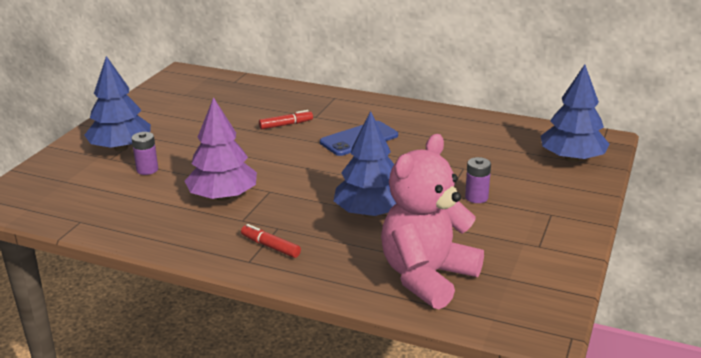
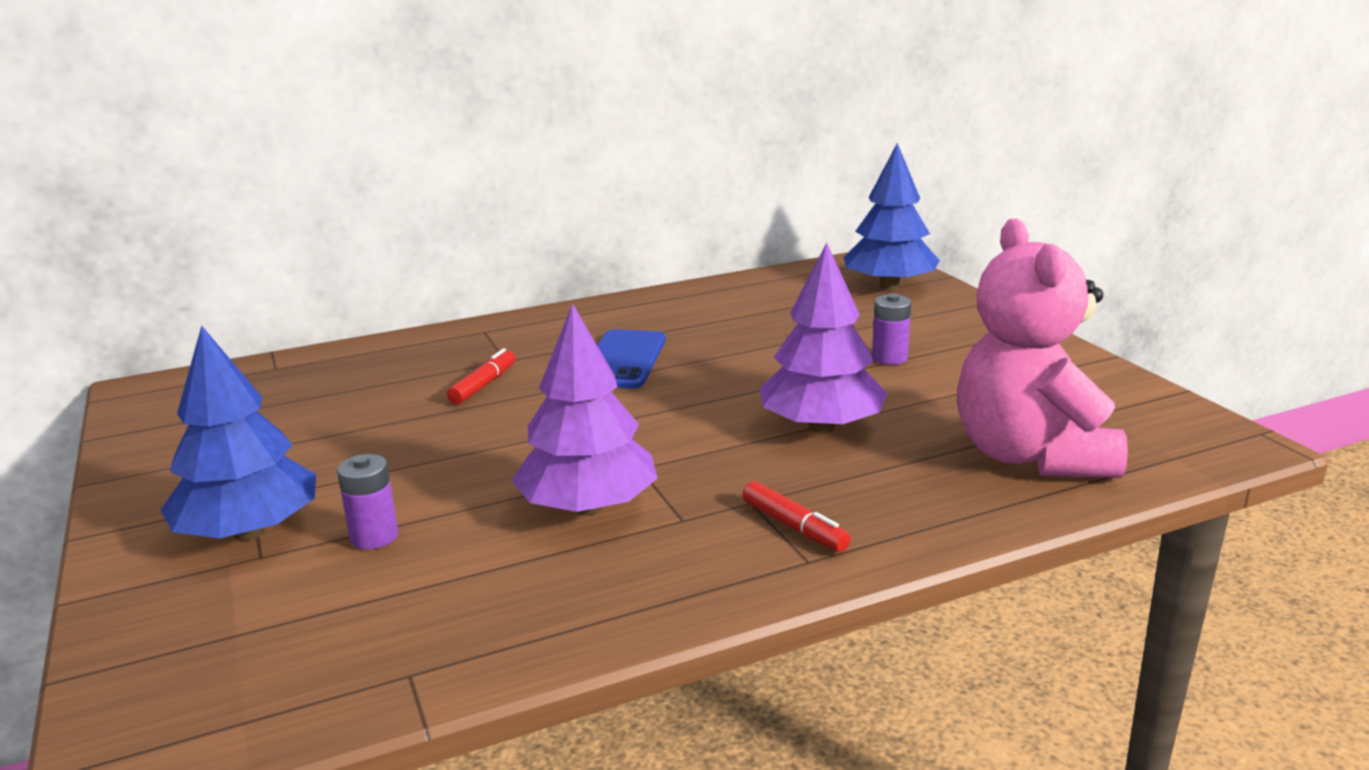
camera: 45 degrees left, 5 degrees down
(270, 246) = (794, 527): red marker -> red marker turned 120 degrees counterclockwise
(370, 213) = (821, 427): blue tree -> purple tree

